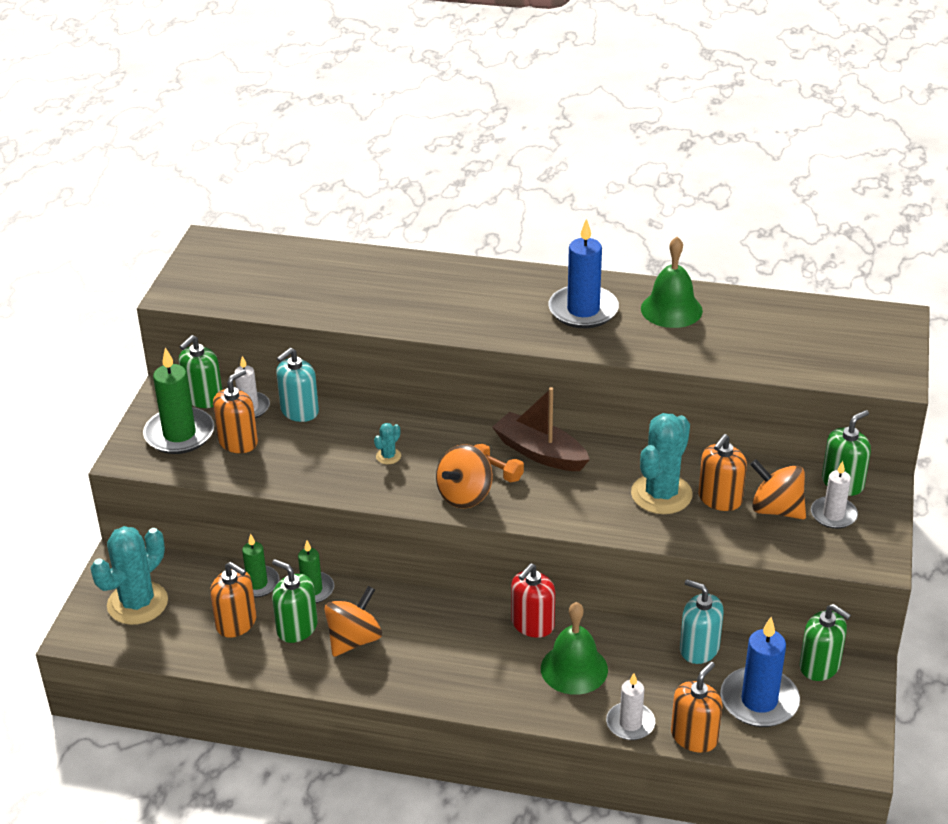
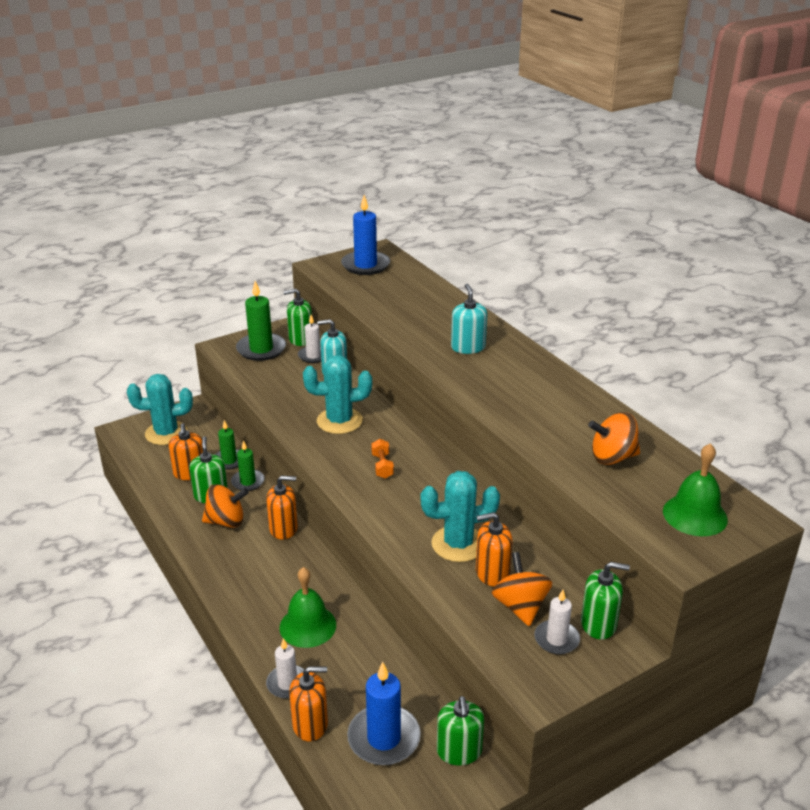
camera: 45 degrees right, 5 degrees down
(238, 442) = (280, 369): orange soap dispenser -> orange soap dispenser (283, 528)
(388, 456) = (339, 421): turquoise cactus -> turquoise cactus, size x2.34
(465, 495) = (344, 467): orange spinning top -> orange spinning top (612, 457)
(532, 624) = (325, 583): red soap dispenser -> none
(540, 453) = (424, 472): brown boat -> none
(583, 310) = (525, 388): blue candle -> blue candle (365, 265)
(671, 309) = (586, 419): green bell -> green bell (695, 515)
(699, 648) = (398, 674): turquoise soap dispenser -> turquoise soap dispenser (468, 347)

